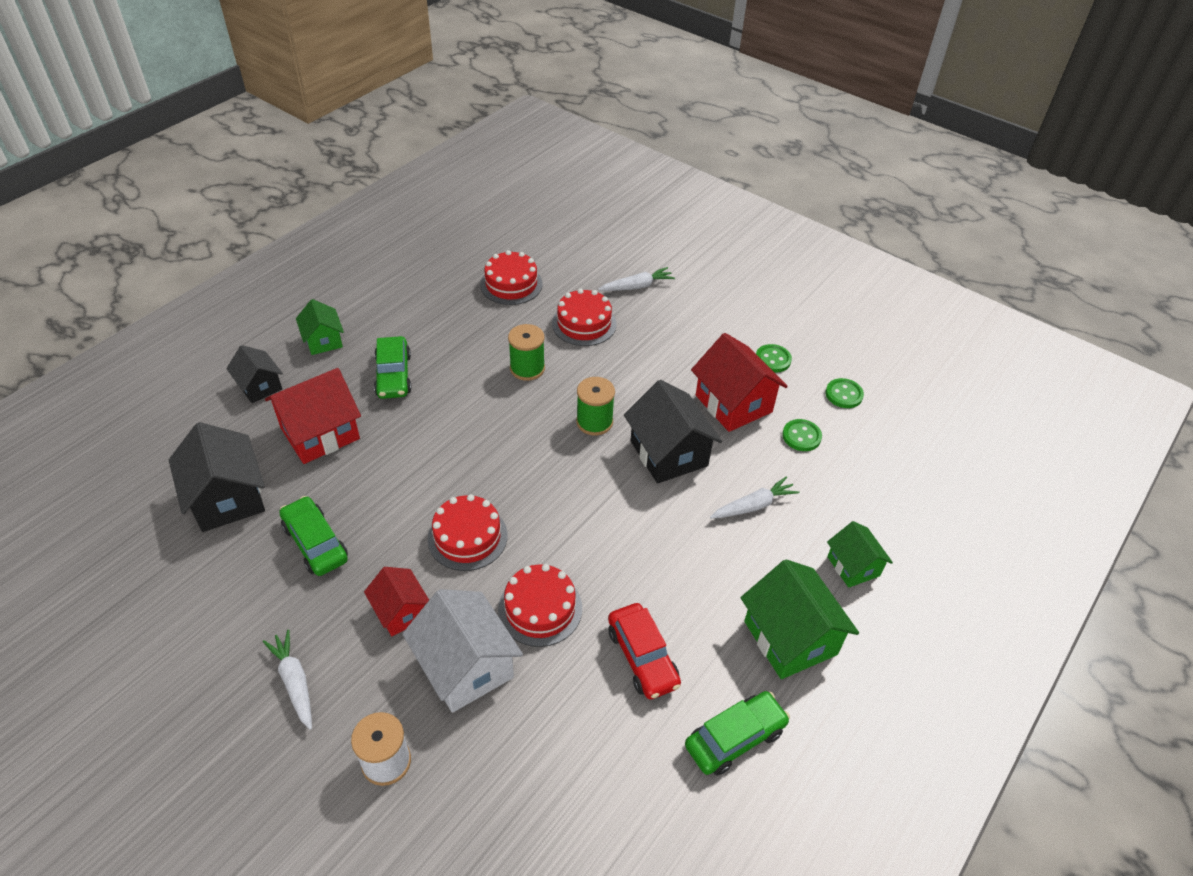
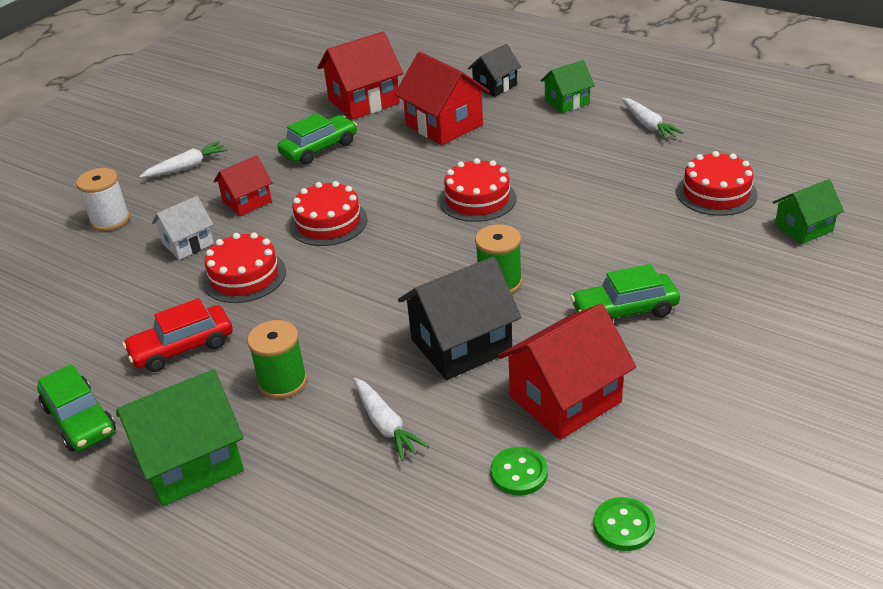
camera: 90 degrees right, 10 degrees down
(227, 498) = (363, 101): black house -> red house
(393, 375) = (531, 146): green car -> green car (624, 310)
(466, 666) = (188, 244): white house -> white house, size x0.60
(527, 368) = (572, 224): green spool -> green spool (282, 382)
(584, 323) = (670, 255): red cake -> red cake (477, 199)
(637, 286) = (771, 292): white carrot -> white carrot (648, 125)
(773, 359) = (673, 439): green button -> none
(853, 566) = (291, 527): green house -> green house (803, 228)

